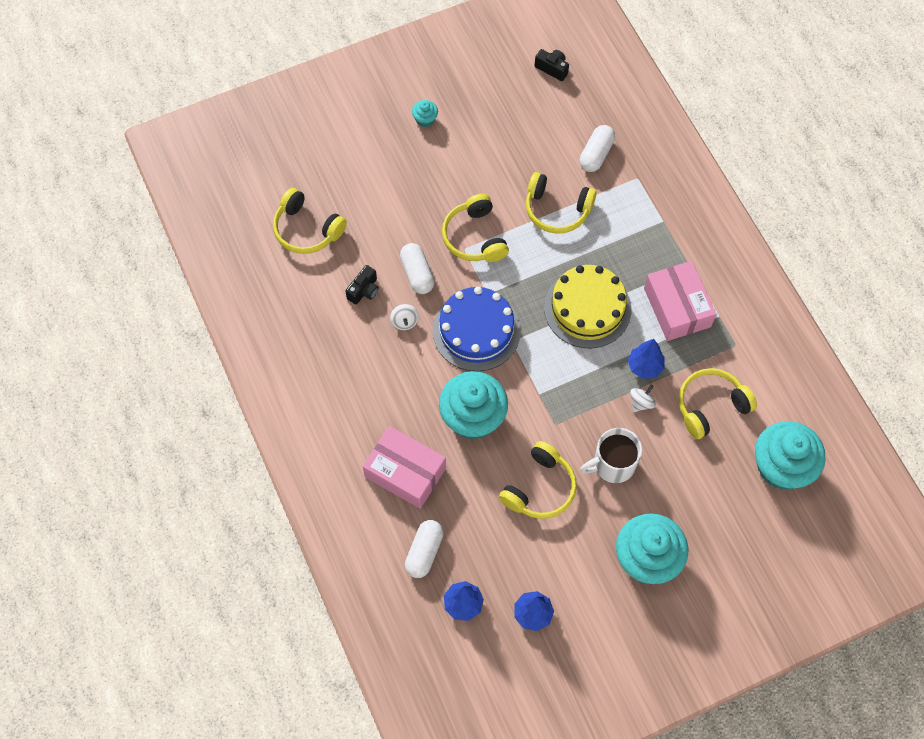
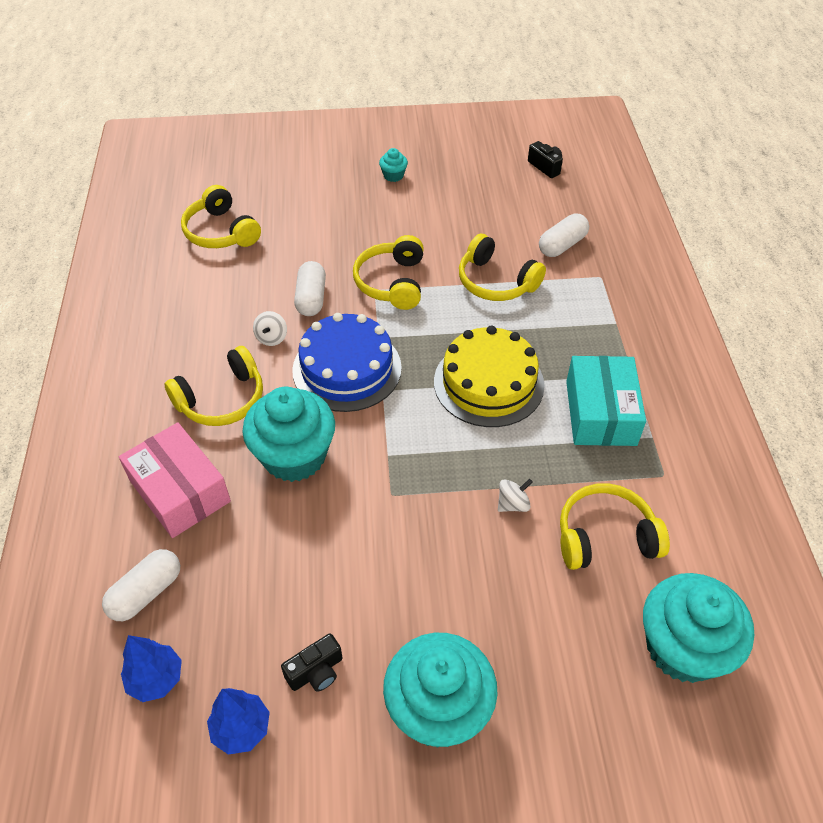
camera: 20 degrees right, 15 degrees down
(364, 290) = (245, 298): black camera -> black camera (316, 671)
(540, 488) = (334, 564): yellow headphones -> yellow headphones (222, 399)
(613, 464) = (444, 566): white mug -> none
(645, 366) = (534, 464): blue tree -> none
(677, 307) = (600, 413): pink box -> turquoise box

